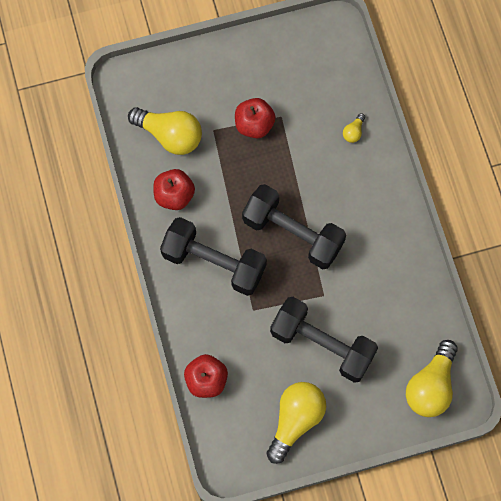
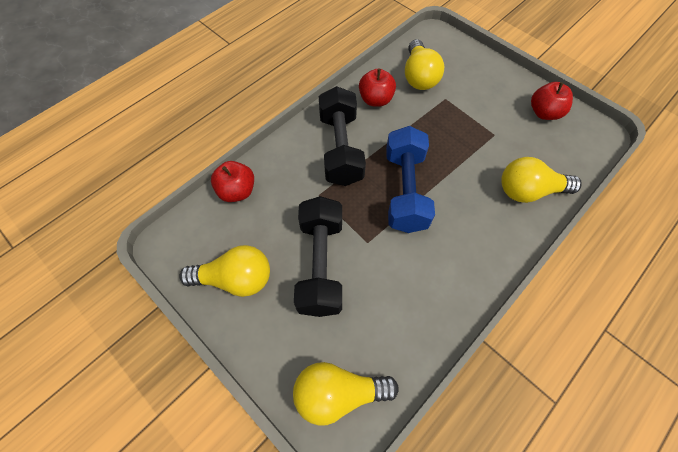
camera: 60 degrees right, 10 degrees down
(254, 125) = (472, 121): red apple -> red apple (544, 113)
(293, 233) = (405, 191): black dumbbell -> blue dumbbell
(353, 132) = (528, 191): yellow light bulb -> yellow light bulb, size x2.29

